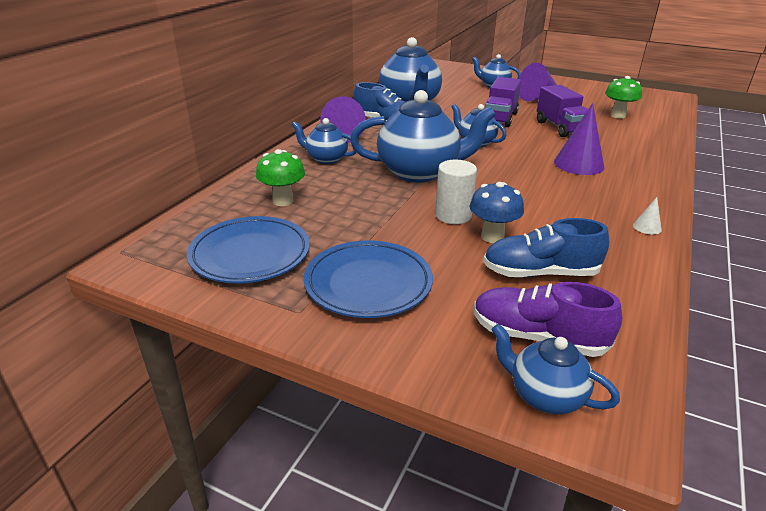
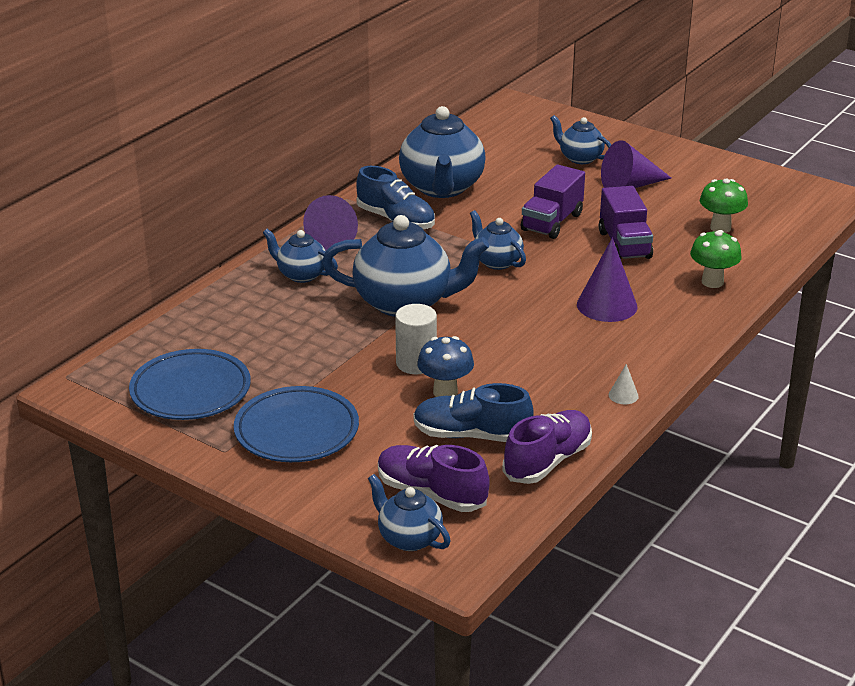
camera: 10 degrees right, 0 degrees up
(283, 201) = (237, 330): green mushroom -> green mushroom (712, 282)
(628, 291) = (547, 461): none -> purple shoe

